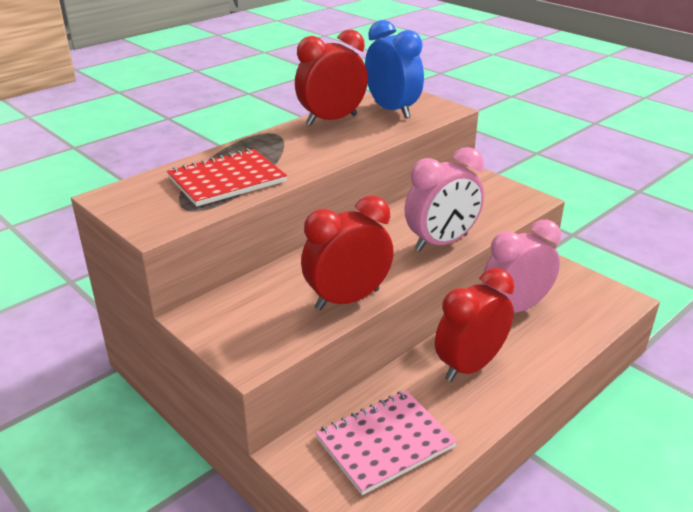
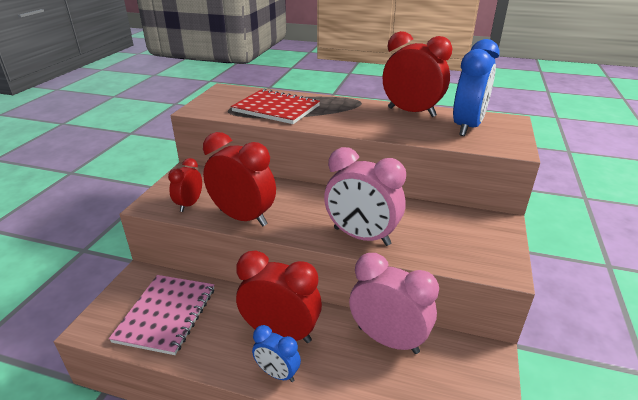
camera: 60 degrees right, 0 degrees up
(281, 331) = (189, 204): none -> red clock
(385, 442) = (166, 314): pink notebook -> pink notebook turned 75 degrees clockwise
(517, 383) = (277, 373): none -> blue clock

